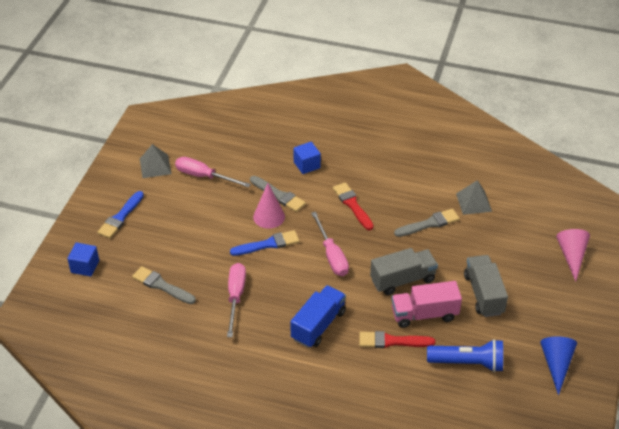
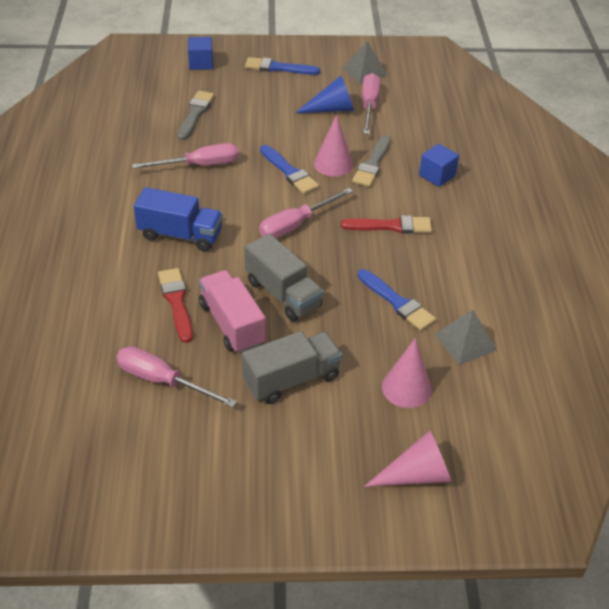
camera: 70 degrees right, 0 degrees up
(352, 205) = (391, 226): red brush -> red brush turned 45 degrees clockwise
(429, 224) = (397, 302): grey brush -> blue brush
(468, 363) = (163, 381): blue flashlight -> pink screwdriver
(505, 241) = (406, 388): none -> pink cone
(556, 364) = (189, 482): blue cone -> blue cone (331, 109)

